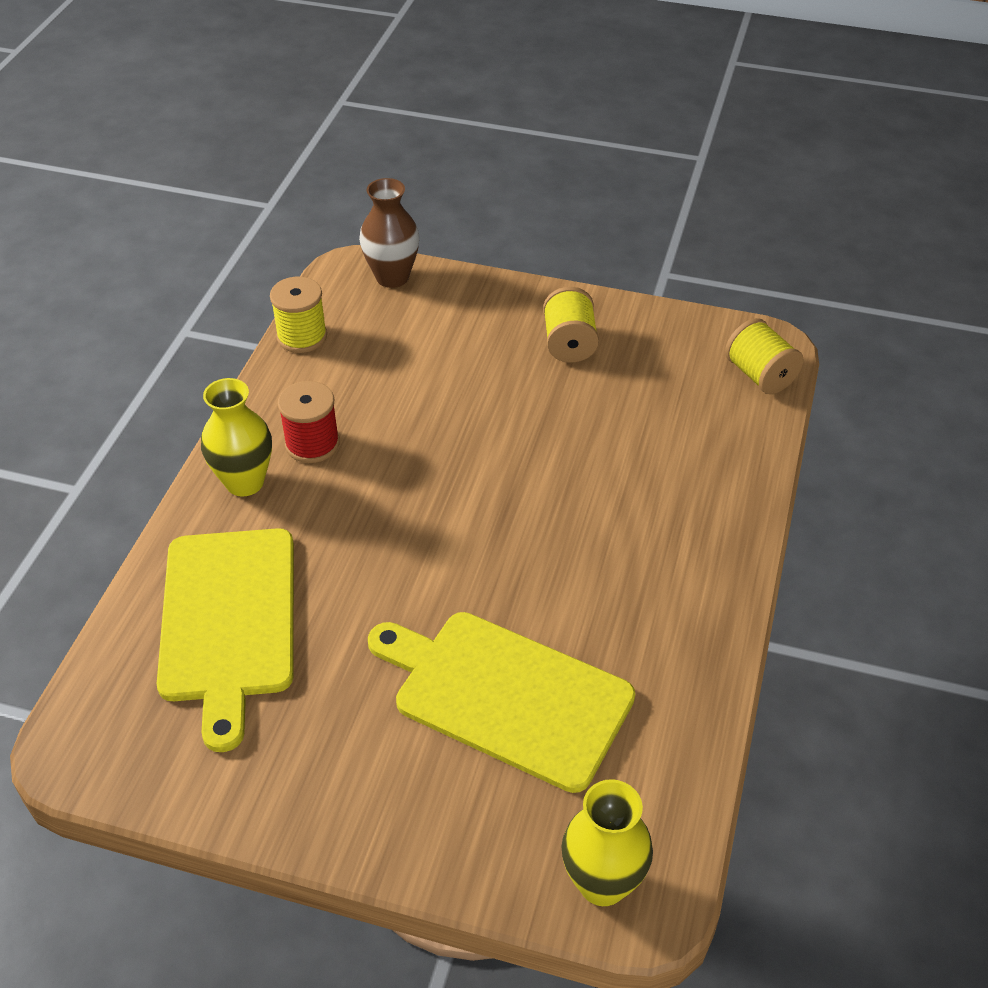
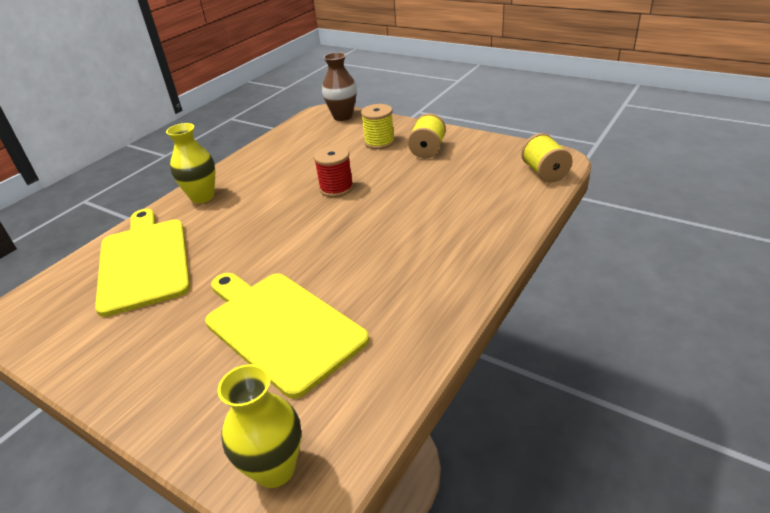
camera: 20 degrees right, 10 degrees down
(228, 621) = (144, 261): yellow cutting board -> yellow cutting board turned 150 degrees clockwise
(302, 336) = (278, 137): yellow spool -> yellow spool (379, 142)
(312, 444) = (251, 183): red spool -> red spool (336, 188)

